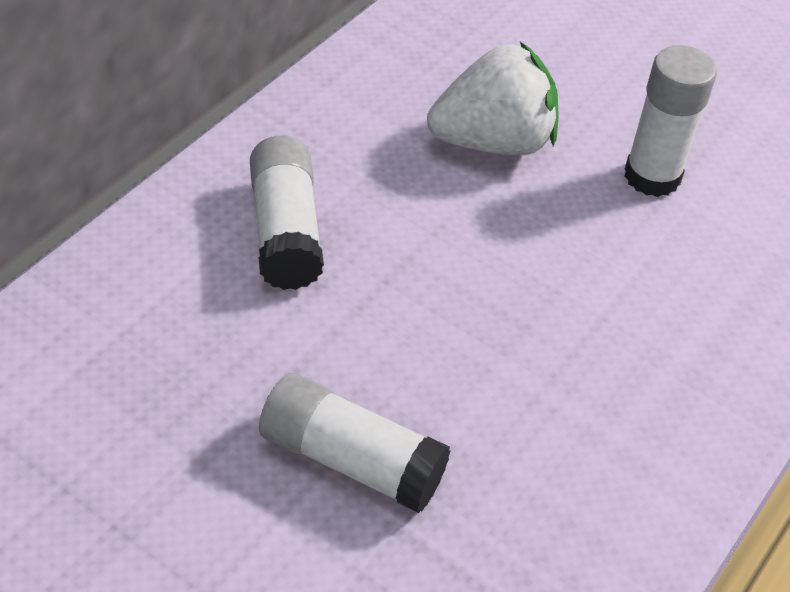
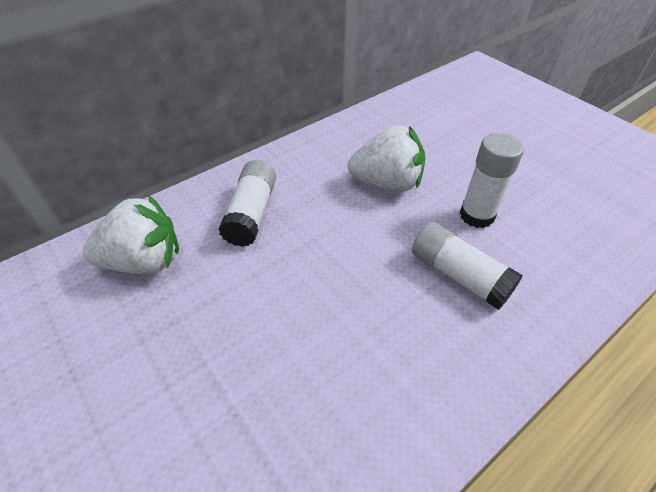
camera: 20 degrees right, 0 degrees up
(140, 342) = (144, 261): none -> white strawberry
(351, 460) = (226, 359): white glue stick -> white glue stick (459, 275)

